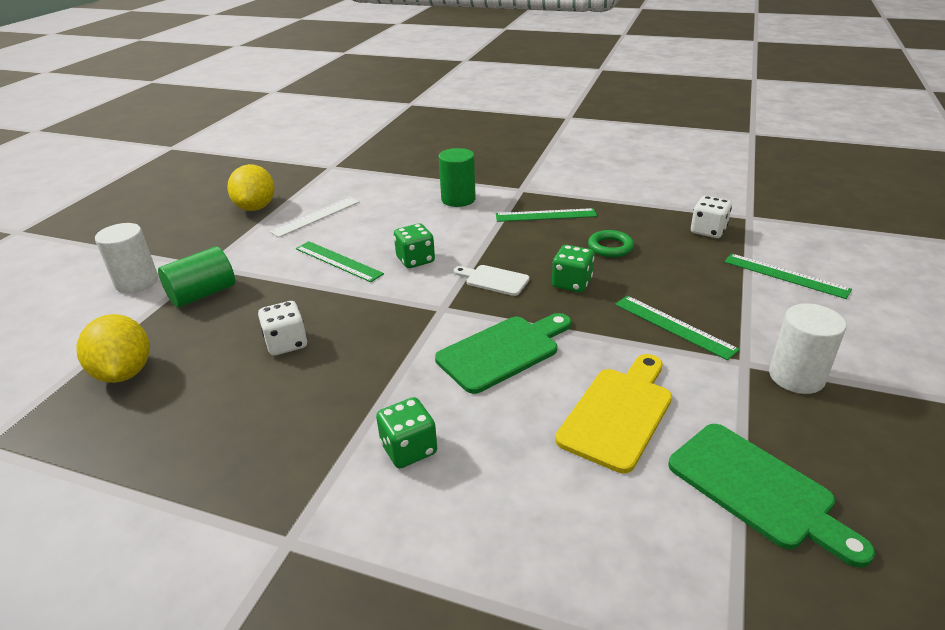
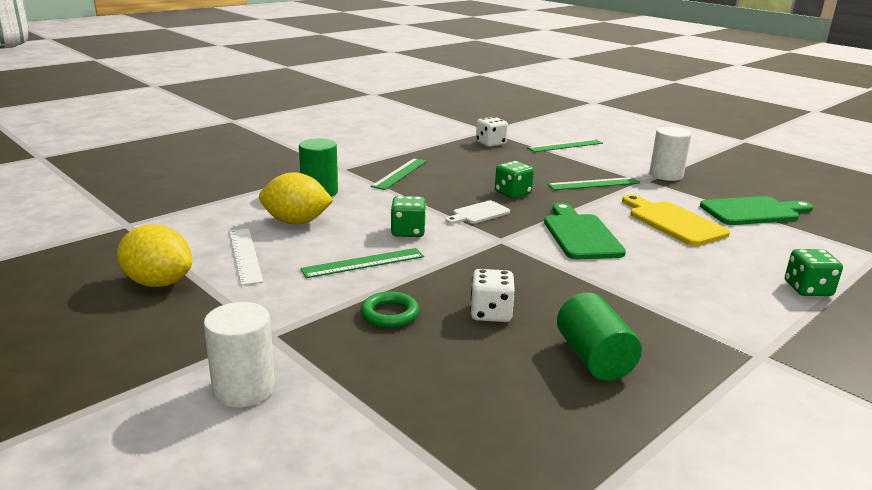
camera: 65 degrees left, 10 degrees down
(124, 373) = (461, 415): yellow lemon -> yellow lemon (296, 222)
(203, 294) = (337, 345): green cylinder -> green cylinder (594, 358)
(409, 449) = (675, 291): green dice -> green dice (807, 289)
(610, 247) = (477, 170): green ring -> green ring (390, 314)

